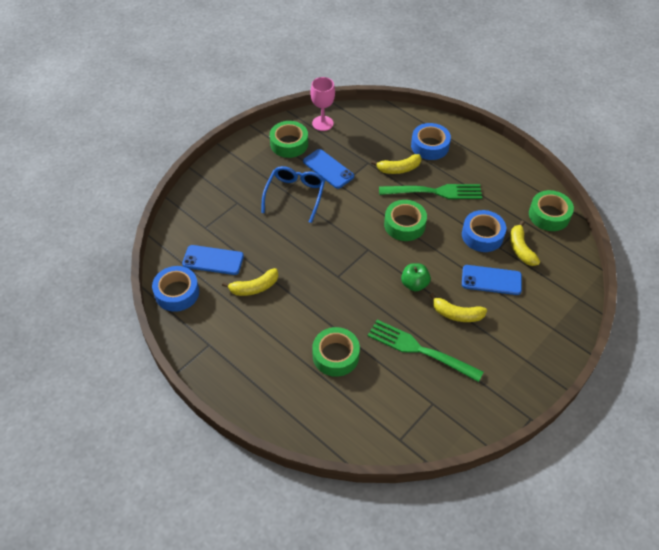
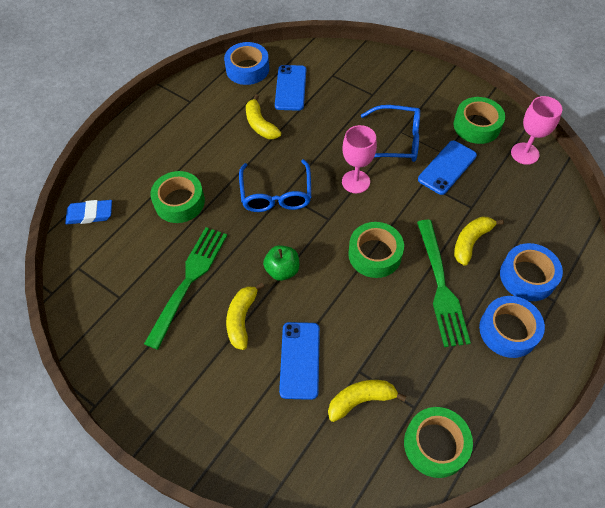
camera: 85 degrees right, 5 degrees up
(333, 227) = (355, 182): none -> pink goblet
(338, 282) = (276, 194): none -> blue glasses
(339, 432) = (90, 214): none -> blue eraser
(399, 169) = (471, 242): yellow banana -> yellow banana turned 60 degrees clockwise
(482, 235) = (375, 348): blue tape -> blue tape (508, 330)

